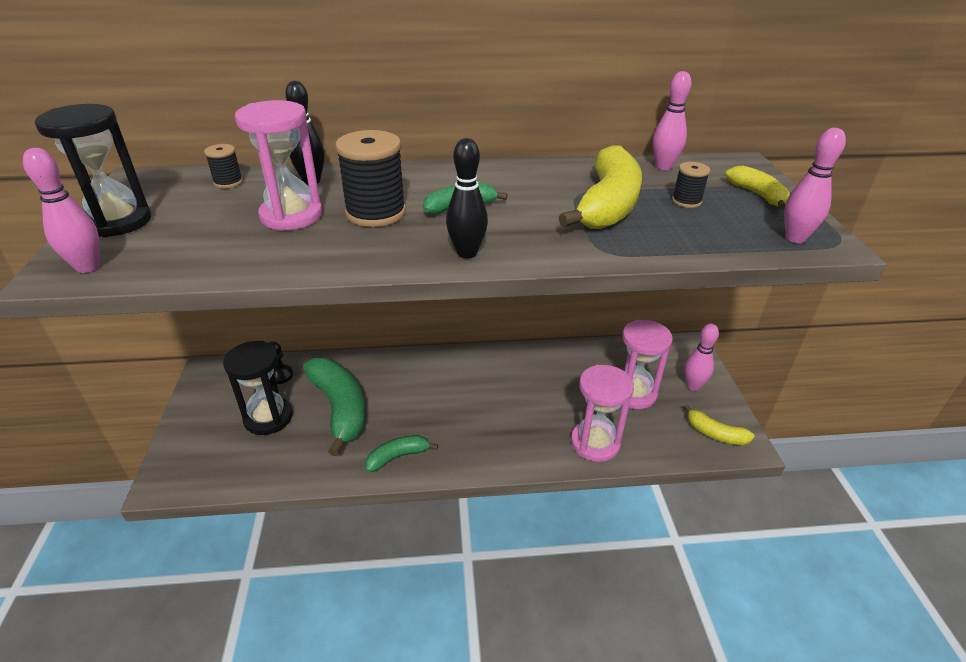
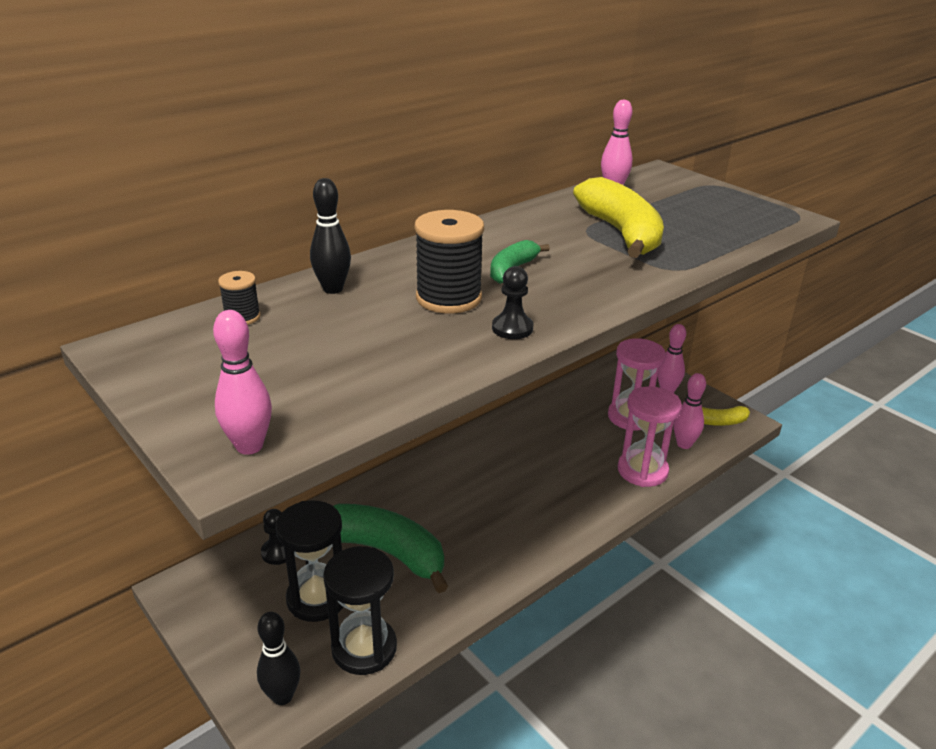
camera: 35 degrees left, 5 degrees down
(118, 222) = (191, 395): black hourglass -> black hourglass (364, 648)
(291, 216) = (373, 326): pink hourglass -> none
(381, 252) = (512, 328): none -> black pawn
(398, 457) = (493, 565): green banana -> none
(467, 253) = (580, 305): black bowling pin -> black bowling pin (282, 696)
(686, 201) = (669, 213): black spool -> none
(758, 195) = (707, 194): yellow banana -> none
(795, 238) = (772, 220): pink bowling pin -> pink bowling pin (684, 444)

